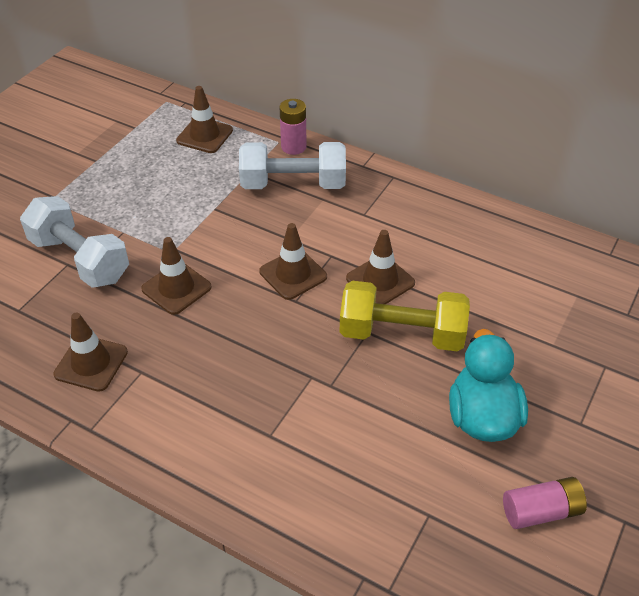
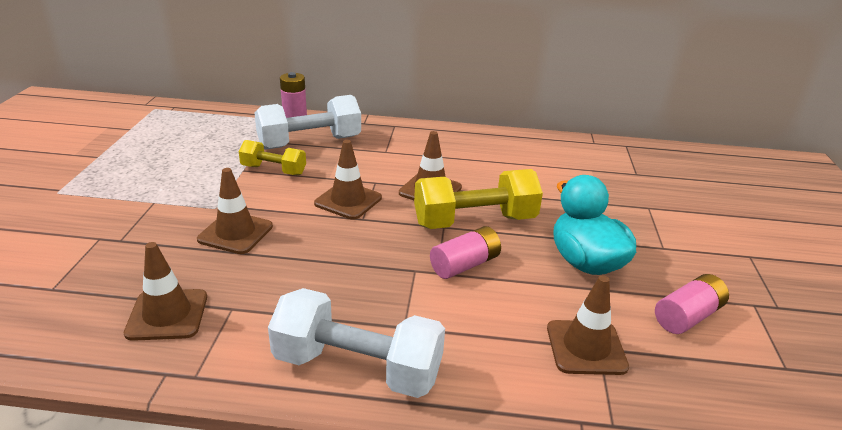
camera: 25 degrees left, 15 degrees down
(80, 259) = (113, 231): white dumbbell -> white dumbbell (357, 367)
(204, 135) = (205, 124): brown traffic cone -> brown traffic cone (586, 347)
(242, 216) = (273, 170): none -> yellow dumbbell
(361, 384) = (464, 265): none -> pink battery

